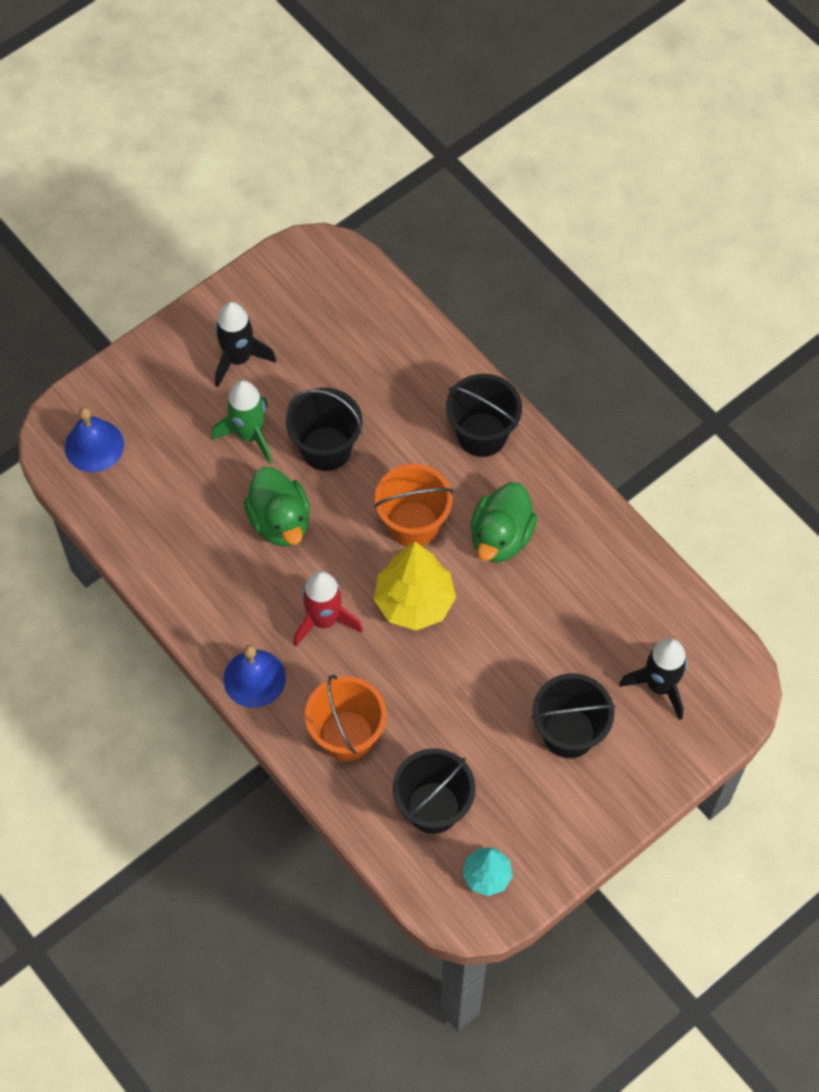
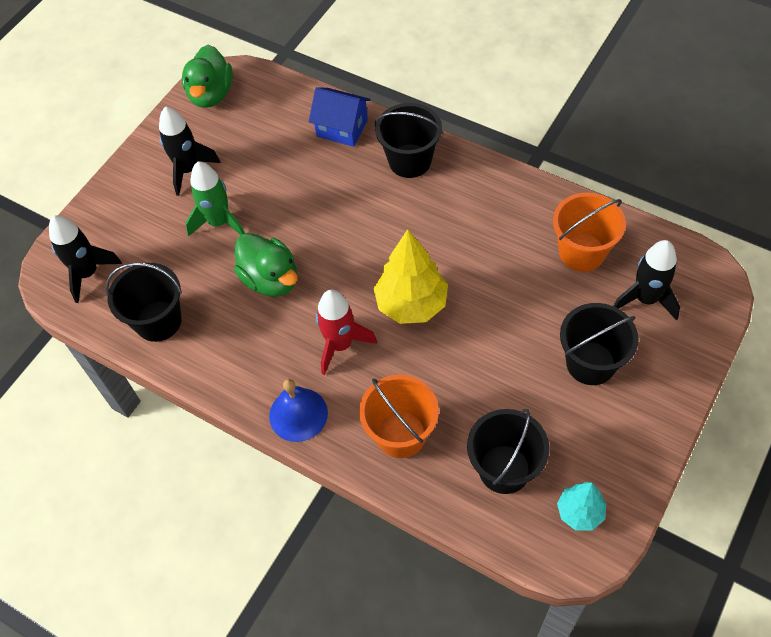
camera: 15 degrees left, 5 degrees down
(94, 445) = (88, 273): blue bell -> black rocket
(326, 448) = (287, 212): black bucket -> black bucket (158, 321)
(413, 524) = (384, 244): orange bucket -> orange bucket (582, 252)
(424, 367) = (342, 128): none -> blue house
(501, 537) = (460, 230): green duck -> green duck (211, 94)

